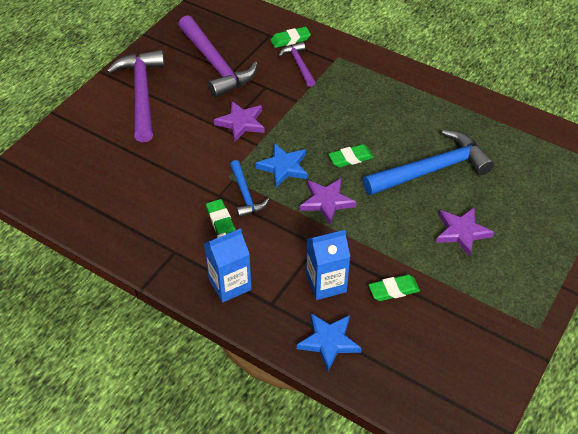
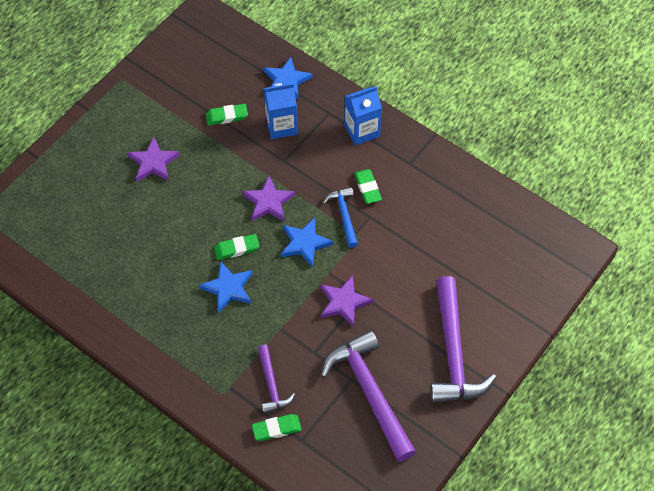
camera: 175 degrees left, 10 degrees up
(351, 127) = (228, 288): none -> blue star
(432, 170) = (160, 229): blue hammer -> none

